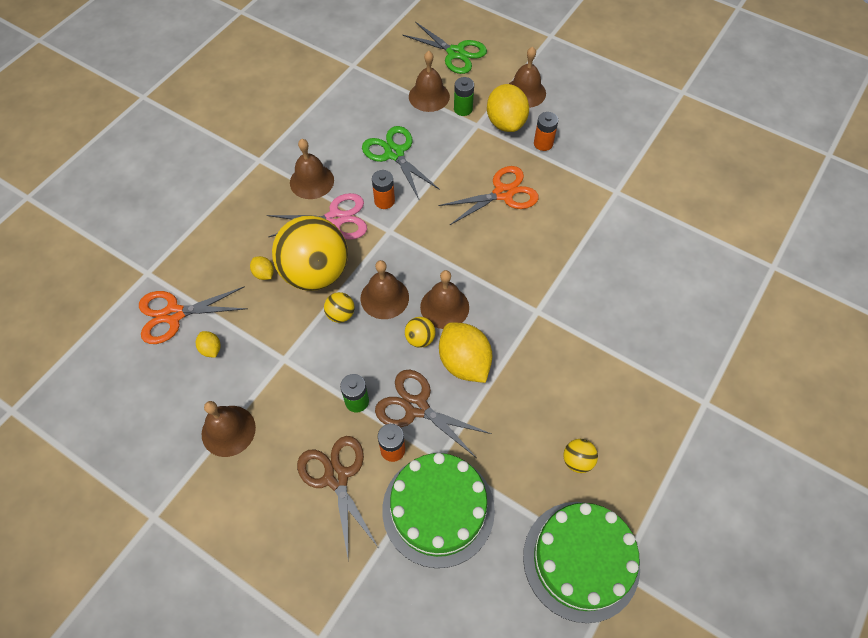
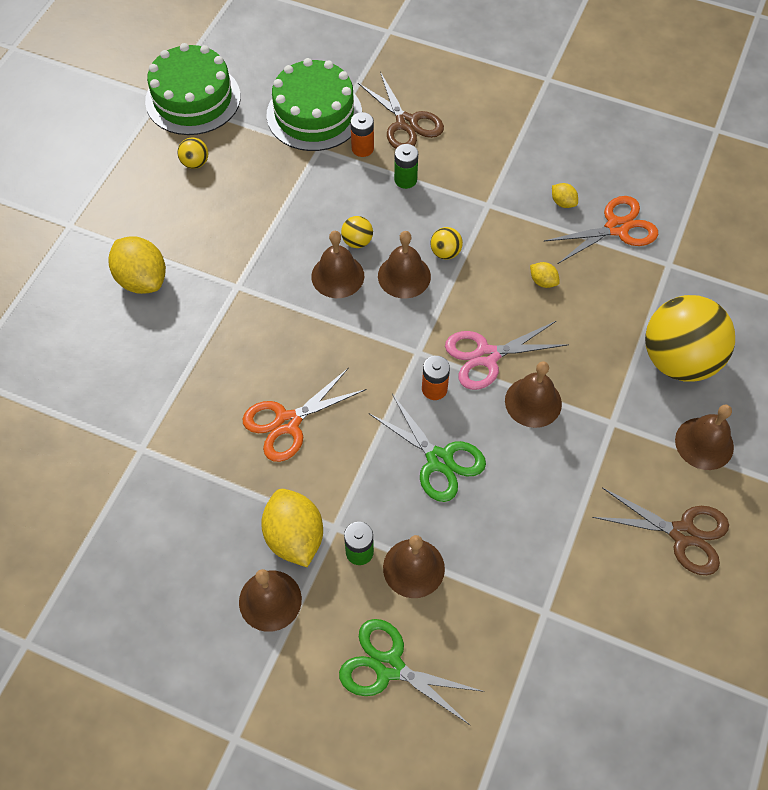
camera: 170 degrees right, 0 degrees up
(228, 430) = (514, 142): brown bell -> brown bell (704, 443)
(315, 273) = (487, 291): yellow ball -> yellow ball (678, 360)
(416, 407) = (348, 183): brown scissors -> brown scissors (682, 534)
(464, 362) = (308, 226): yellow lemon -> yellow lemon (142, 280)
(543, 143) = (239, 509): orange battery -> none

